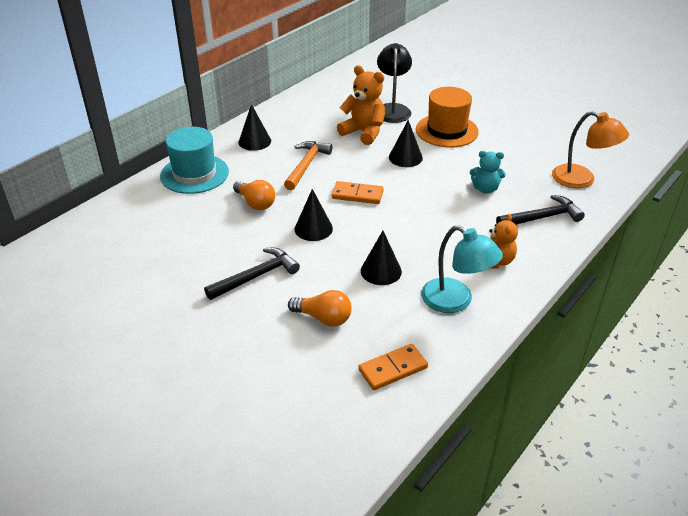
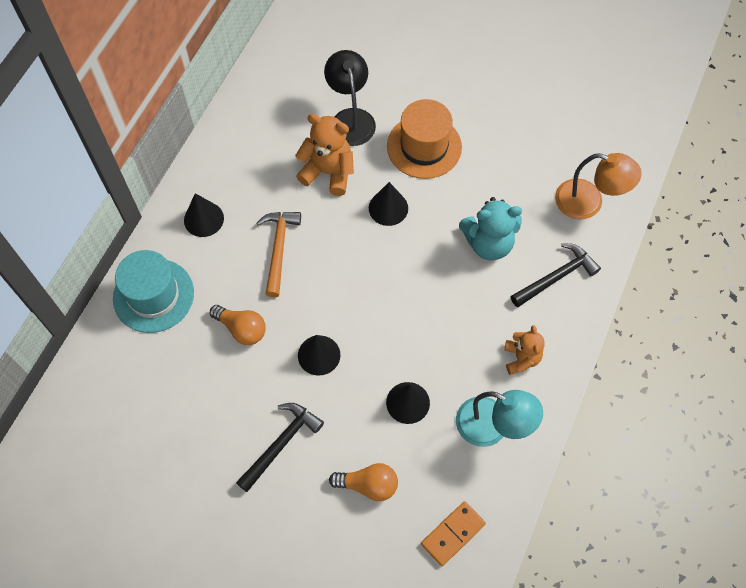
camera: 15 degrees left, 25 degrees up
(357, 195) = (351, 287): orange domino -> none
(485, 189) = (488, 243): turquoise teddy bear -> turquoise teddy bear, size x1.57

